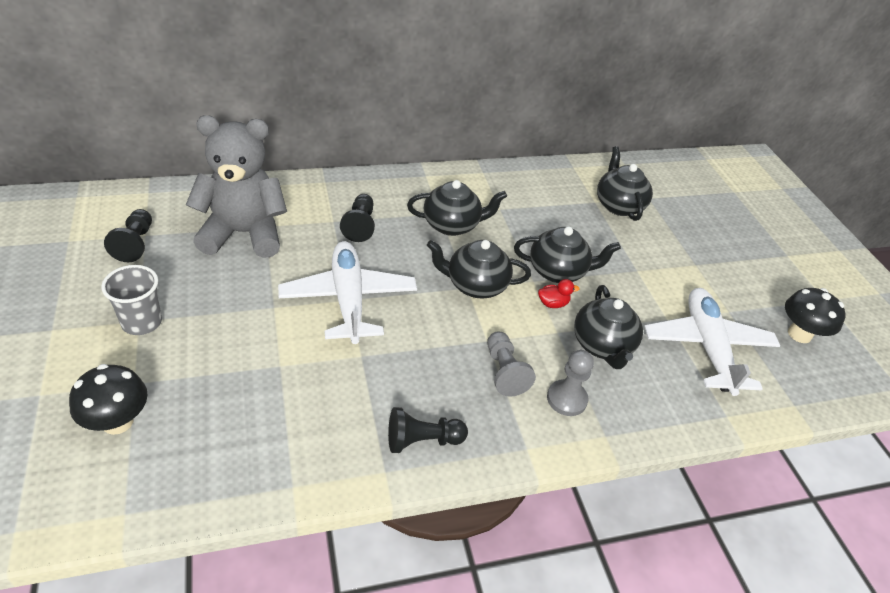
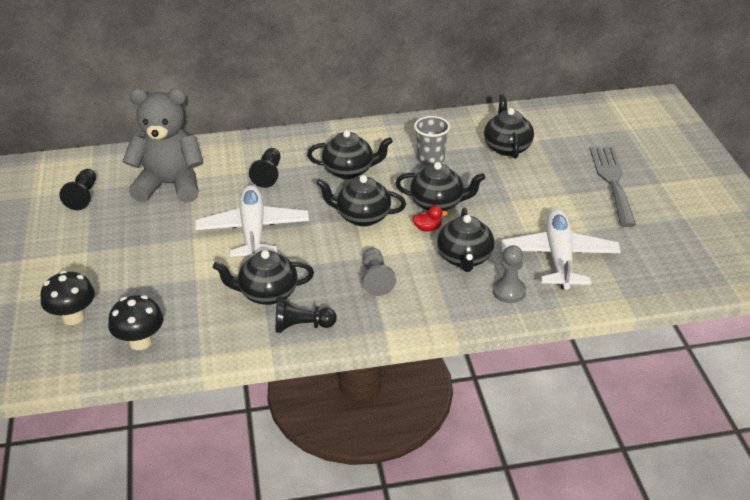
camera: 10 degrees right, 5 degrees down
(142, 322) = (89, 252): grey cup -> grey cup (431, 159)
(373, 390) = (267, 293): none -> black teapot
(566, 399) = (425, 297): grey pawn -> grey pawn (509, 291)
(738, 252) = (612, 181): none -> grey fork
(799, 334) = (649, 245): black mushroom -> black mushroom (140, 342)

